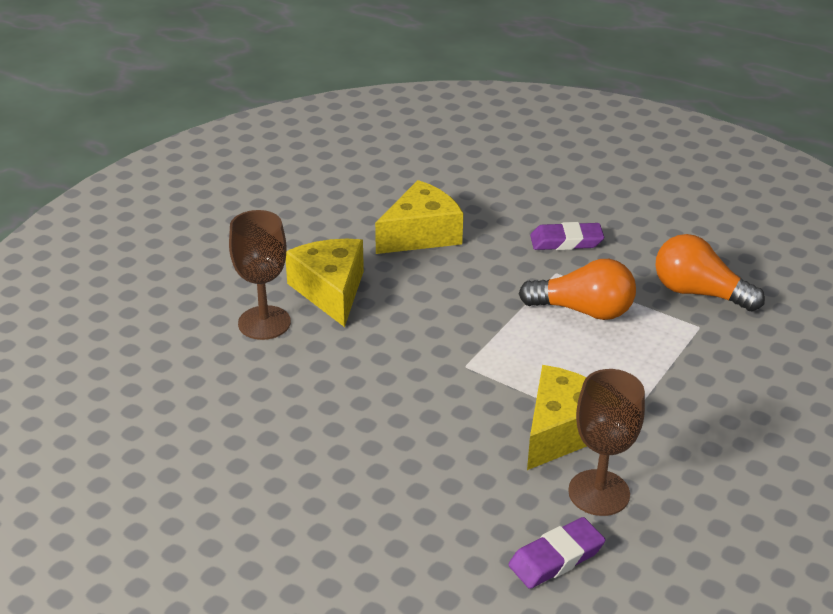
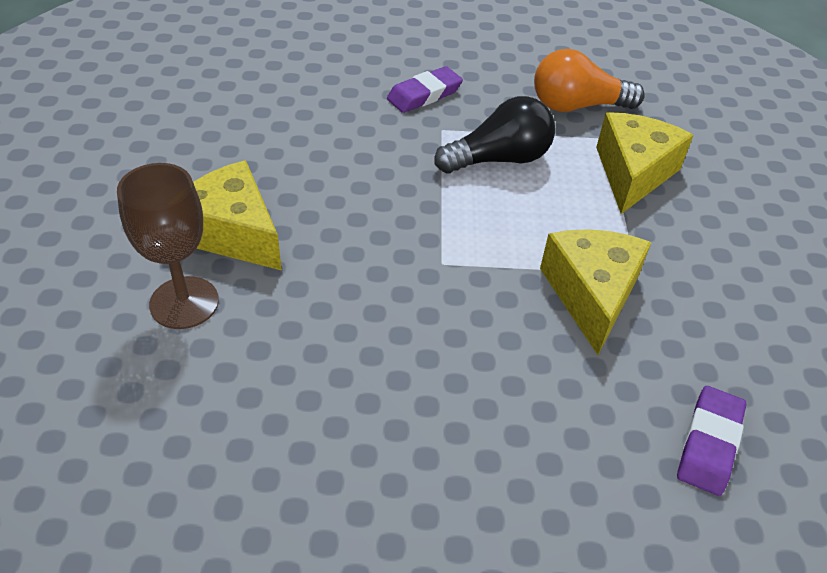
camera: 35 degrees left, 10 degrees up
(421, 234) = (279, 134): yellow cheese -> yellow cheese (633, 173)
(583, 310) = (499, 159): orange light bulb -> black light bulb
(599, 493) = (679, 348): brown goblet -> none

